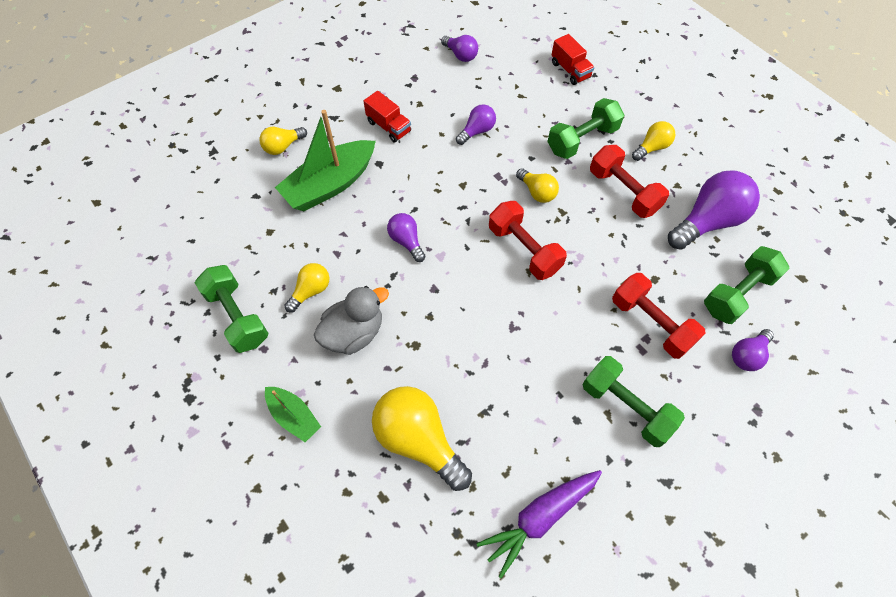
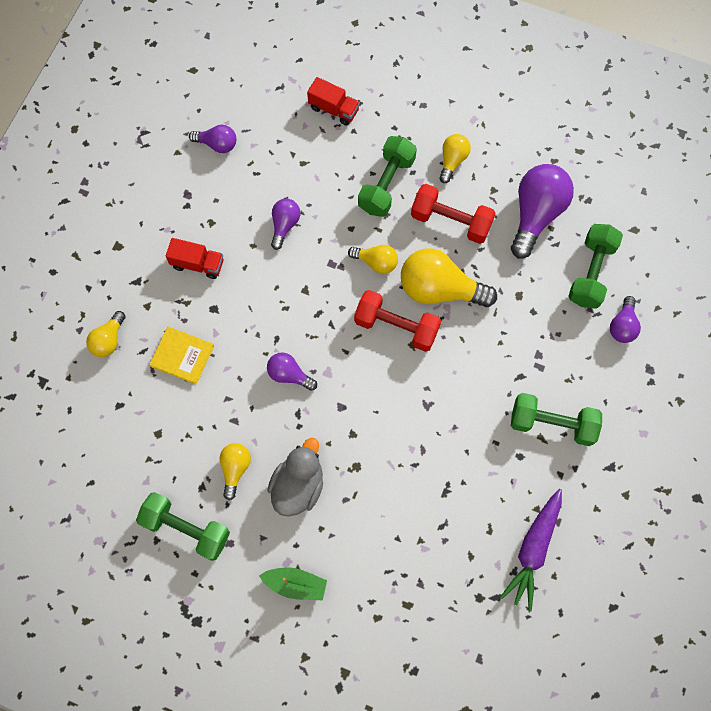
camera: 30 degrees left, 10 degrees up
(330, 185) = (182, 356): green boat -> yellow book
(418, 440) = (407, 544): yellow light bulb -> yellow light bulb (439, 289)
(651, 323) = (535, 338): red dumbbell -> none

